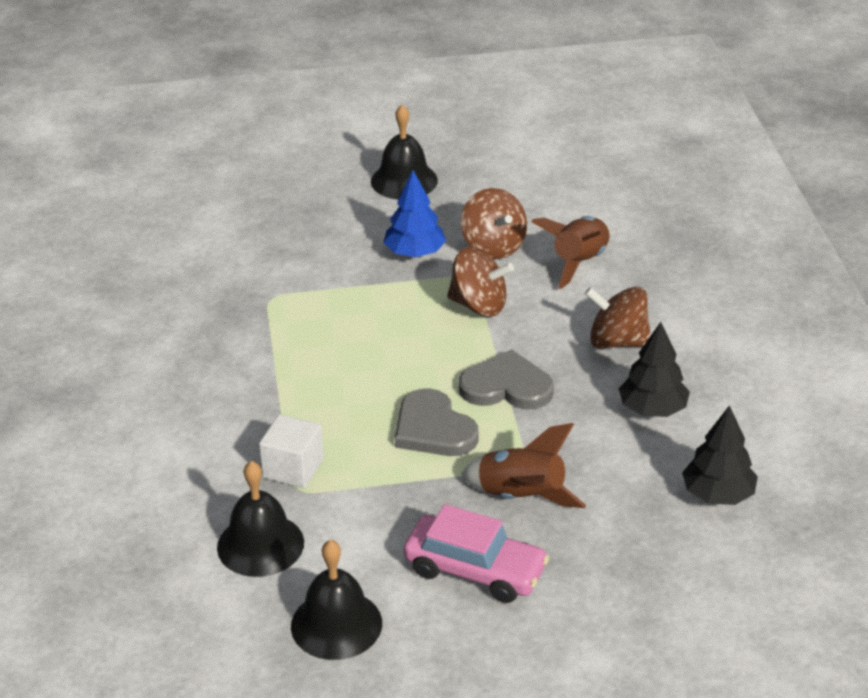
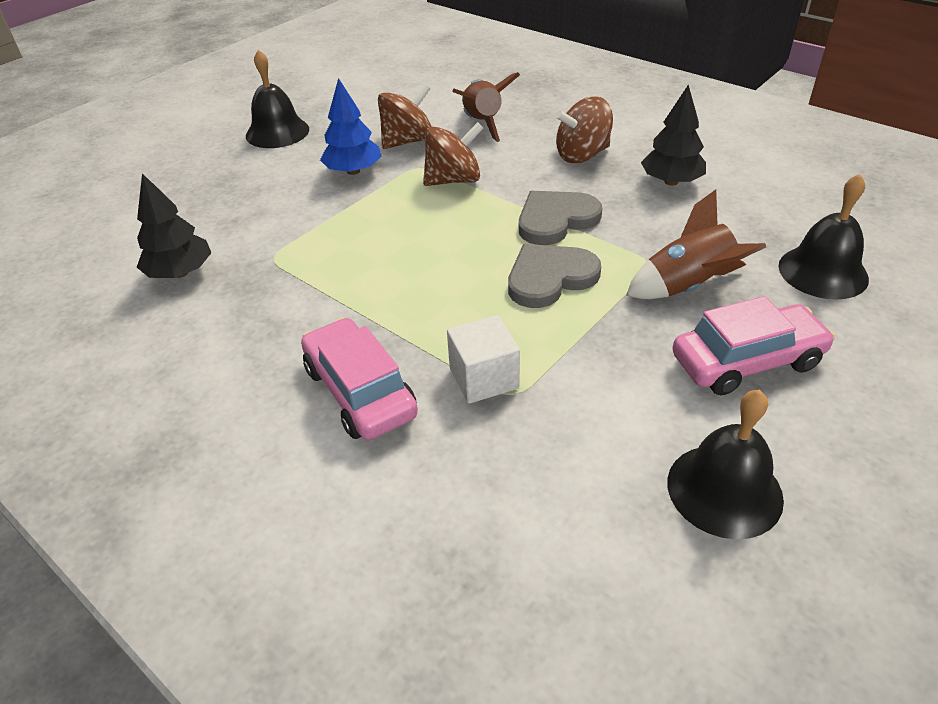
camera: 40 degrees left, 5 degrees up
(211, 429) = (360, 392): none -> pink car
(260, 544) = (553, 466): black bell -> black bell (823, 272)
(433, 429) = (550, 278): grey heart -> grey heart turned 135 degrees clockwise
(493, 246) = (407, 141): brown spinning top -> brown spinning top turned 60 degrees counterclockwise
(717, 494) = (795, 208): black tree -> black tree (180, 273)

